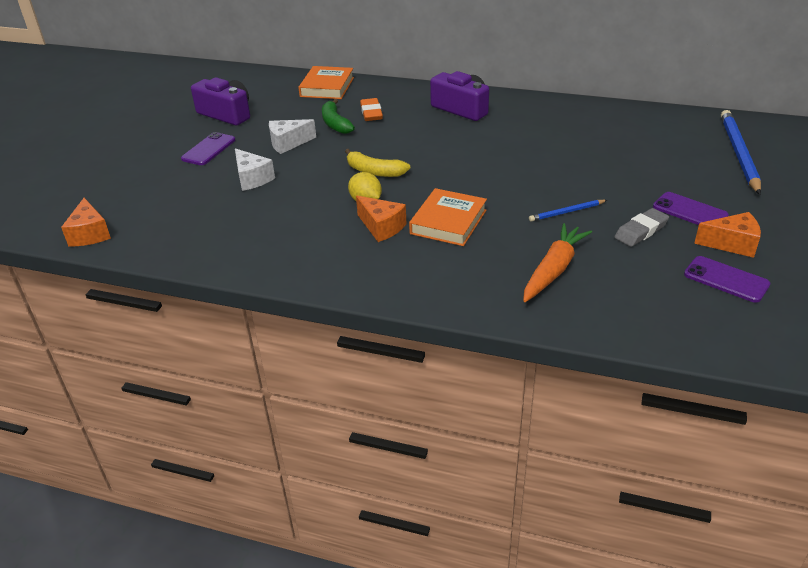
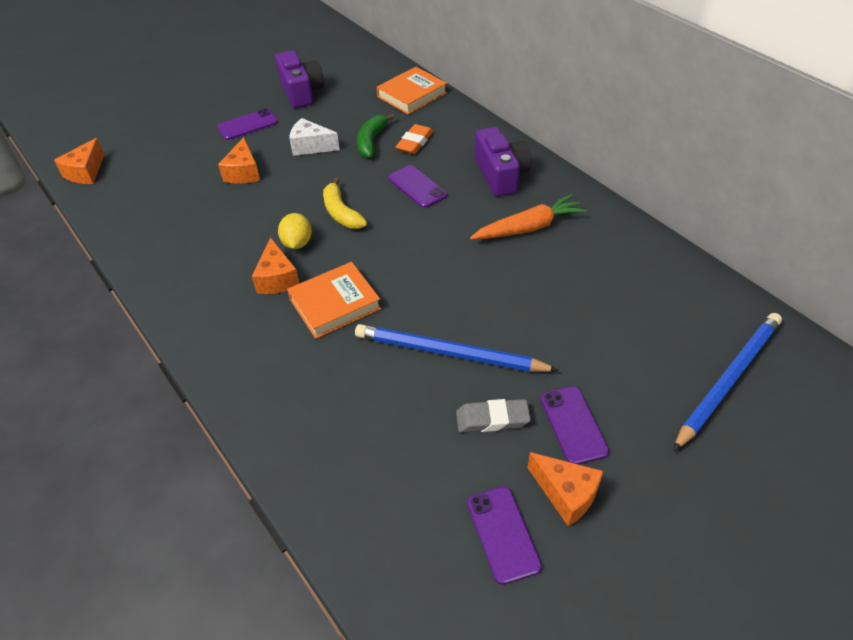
camera: 35 degrees right, 10 degrees up
(252, 179) = (243, 172): white cheese -> orange cheese
(411, 136) = (417, 187): none -> purple phone
(554, 269) = (358, 413): orange carrot -> orange carrot (529, 227)
(566, 212) = (449, 353): blue pencil -> blue pencil, size x2.03

